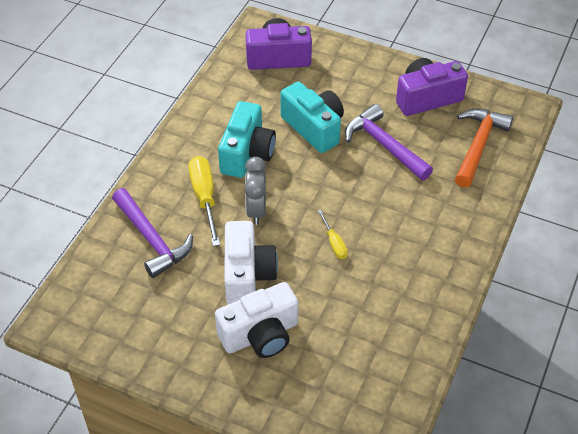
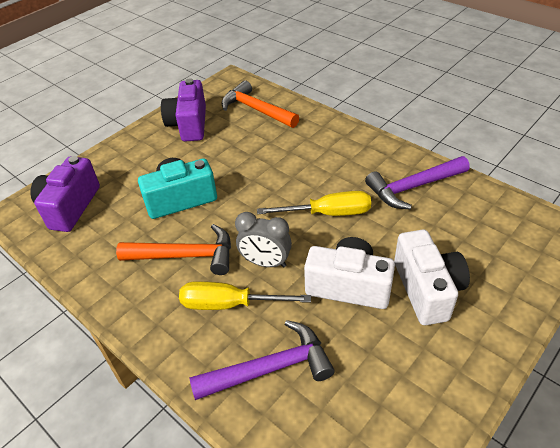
camera: 70 degrees left, 5 degrees down
(247, 153) = (185, 256): turquoise camera -> orange hammer
(334, 243) = (328, 213): yellow screwdriver -> yellow screwdriver, size x1.82
(384, 145) = (228, 159): purple hammer -> purple hammer (413, 187)

